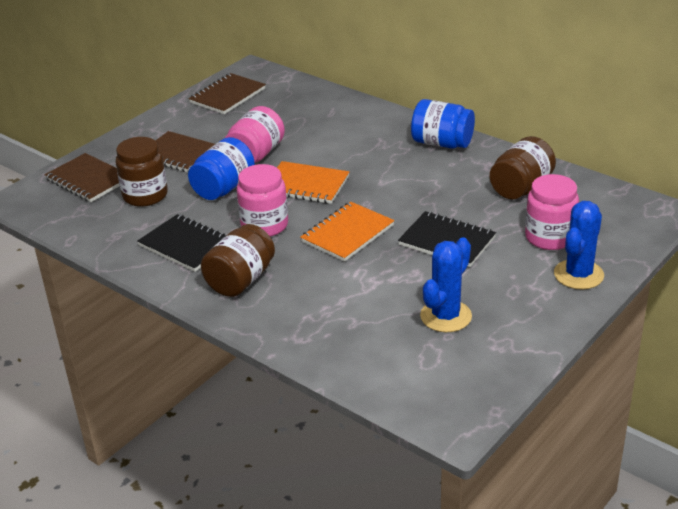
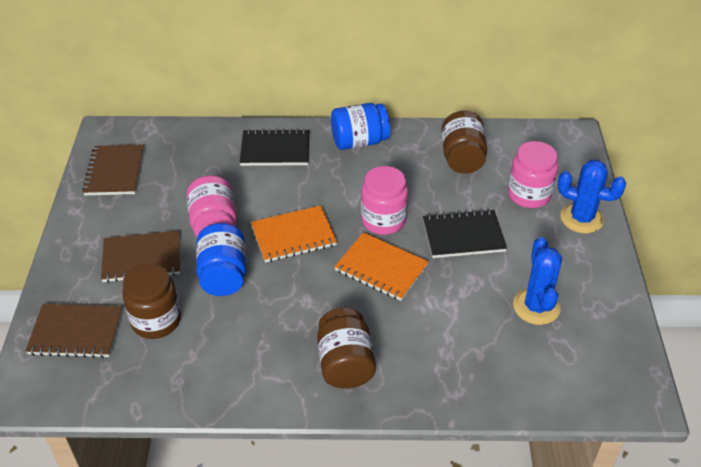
camera: 40 degrees left, 10 degrees up
(186, 245) = (257, 354): black notebook -> black notebook (275, 150)
(264, 225) = (304, 296): pink jar -> pink jar (383, 220)
(347, 233) = (381, 268): orange notebook -> orange notebook turned 60 degrees counterclockwise
(578, 275) = (581, 218): blue cactus -> blue cactus turned 60 degrees counterclockwise

